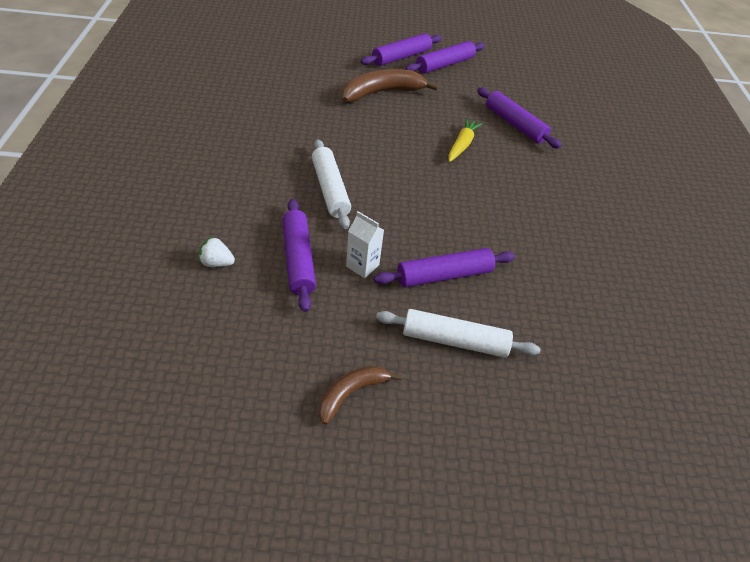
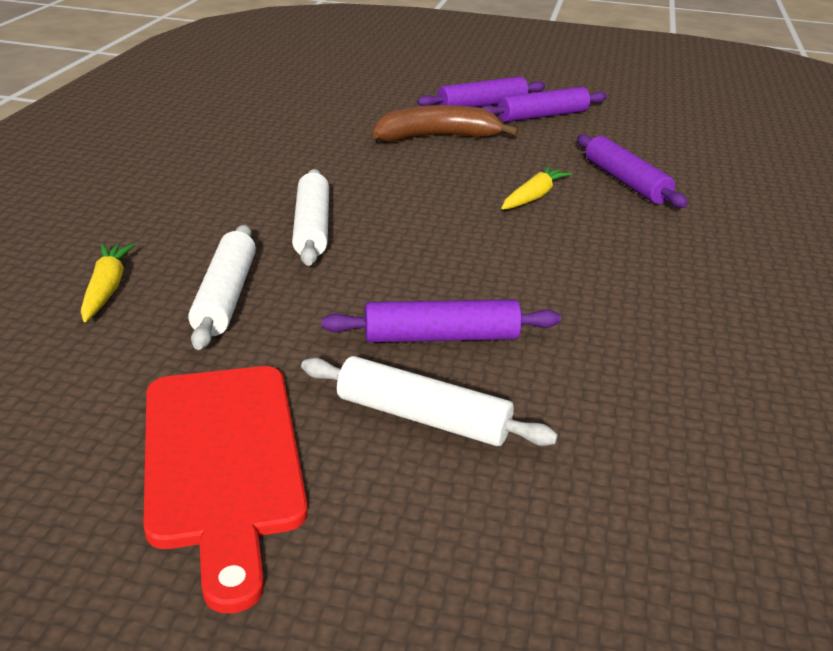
camera: 15 degrees right, 15 degrees down
(217, 263) = (106, 289): white strawberry -> yellow carrot
(298, 259) = (225, 296): purple rolling pin -> white rolling pin
(351, 393) = (222, 461): brown banana -> red cutting board
(362, 265) = (318, 313): white carton -> none

